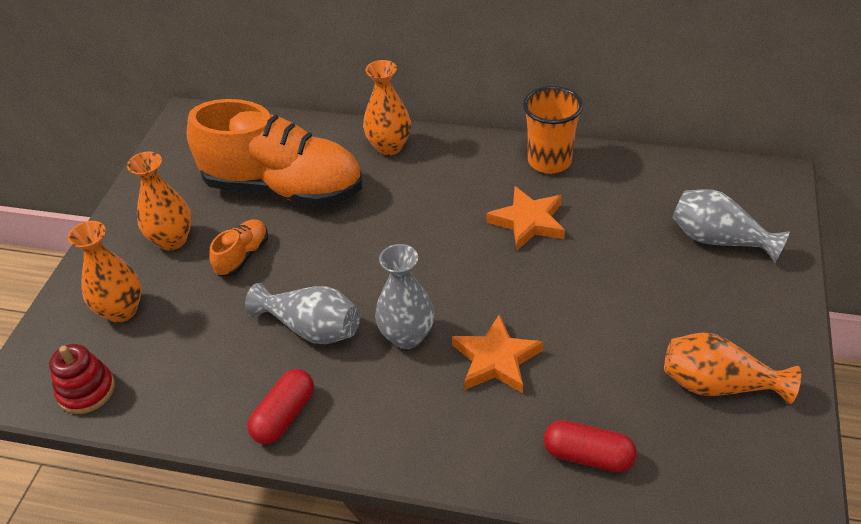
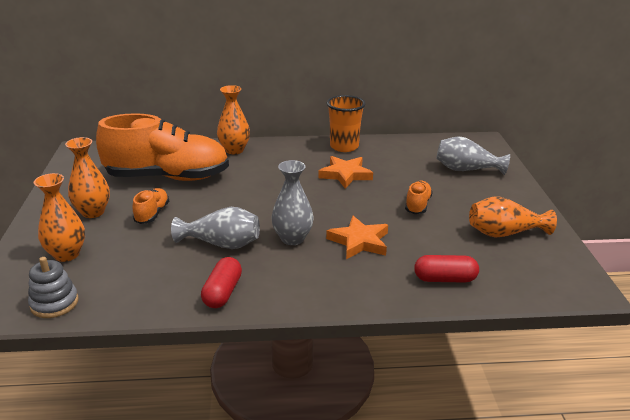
camera: 20 degrees left, 15 degrees down
(86, 391) = (54, 303): red stacking toy -> grey stacking toy
(610, 303) = (417, 205): none -> orange shoe

